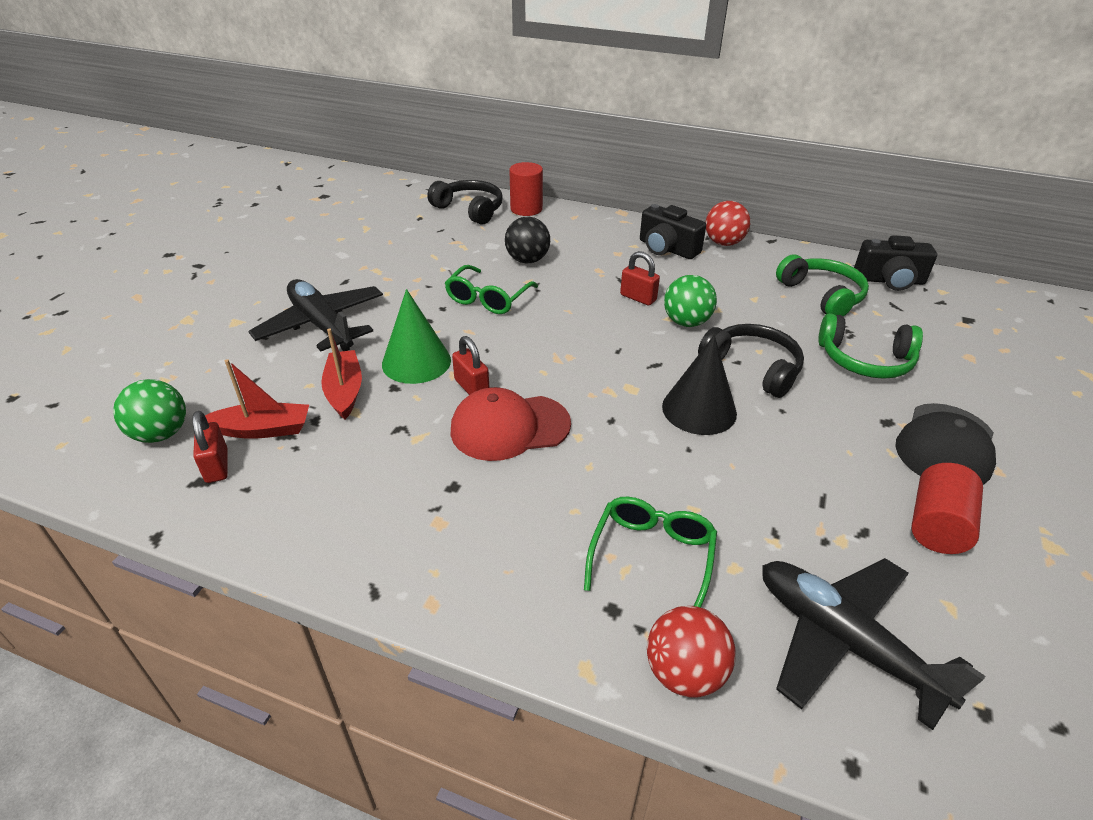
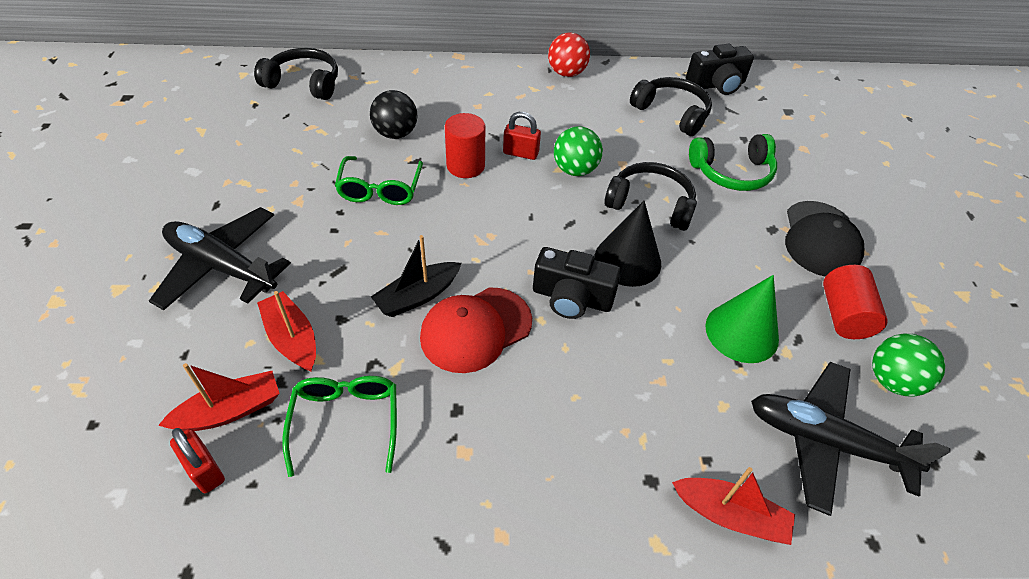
camera: 25 degrees left, 10 degrees up
(161, 434) = (115, 453): green ball -> green ball (892, 381)
(416, 362) = (347, 283): green cone -> green cone (741, 332)
(471, 387) = (417, 296): red padlock -> black boat
(526, 209) = (362, 70): red cylinder -> red cylinder (465, 166)
(652, 556) = (657, 419): green glasses -> green glasses (346, 421)
(667, 249) = (520, 90): black camera -> black camera (572, 298)
(684, 672) = (730, 515): red ball -> red boat
(822, 295) = (672, 113): green headphones -> black headphones

